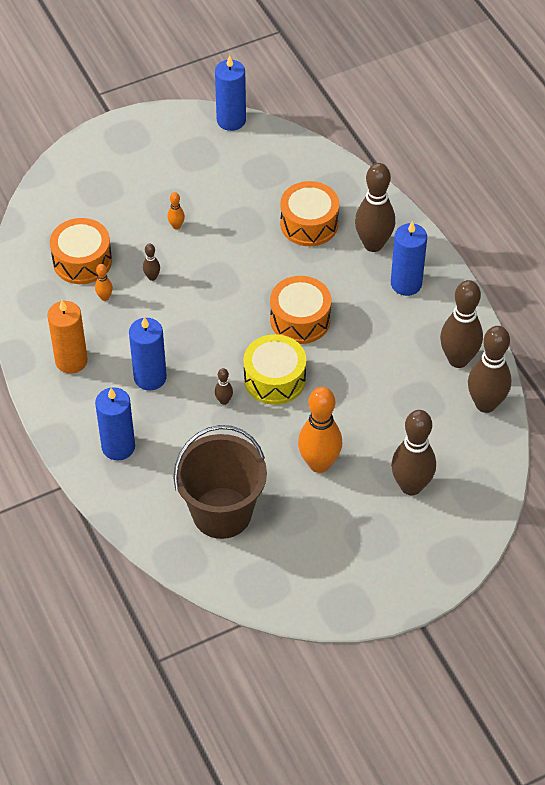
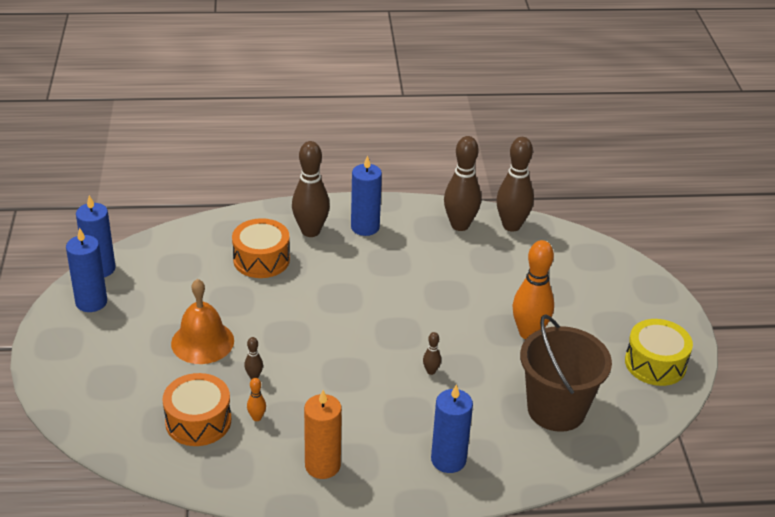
camera: 70 degrees left, 15 degrees down
(150, 377) = (376, 413): blue candle -> blue candle (91, 302)
(176, 226) = (202, 342): orange bowling pin -> orange bell
(274, 379) = (423, 332): yellow drum -> yellow drum (655, 363)
(300, 319) = (366, 297): orange drum -> none
(411, 486) = (574, 289): brown bowling pin -> none

